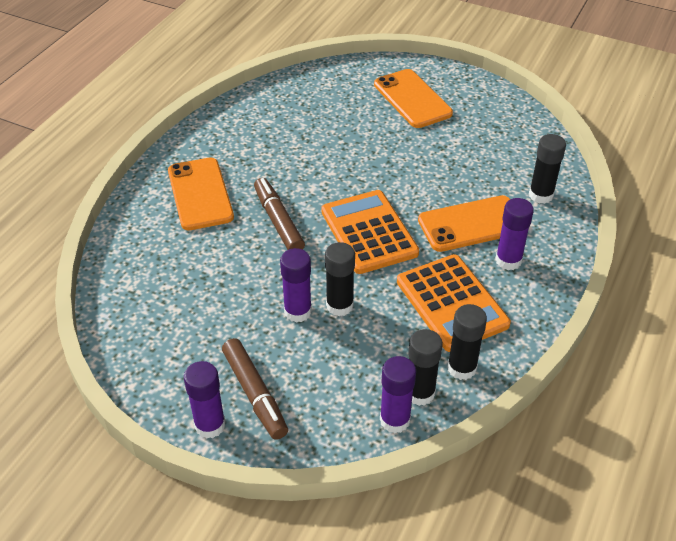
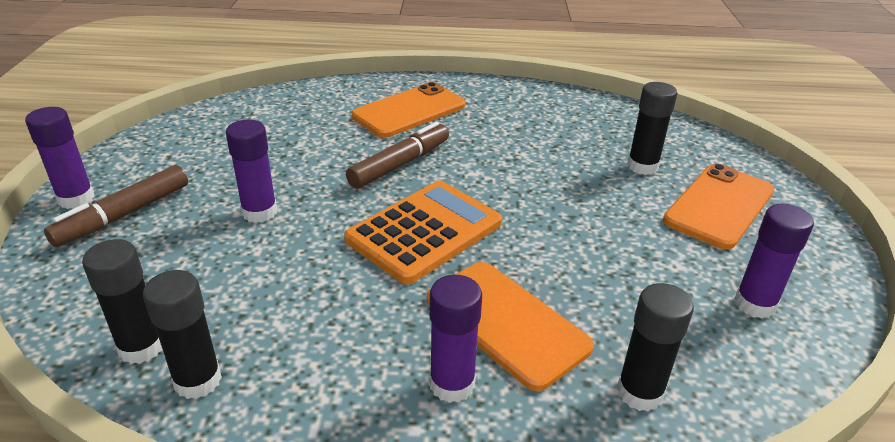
camera: 65 degrees right, 10 degrees down
(339, 305) = (281, 240): black glue stick -> black glue stick (642, 166)
(395, 420) = (89, 334): purple glue stick -> purple glue stick (755, 304)
(451, 303) = (327, 339): orange calculator -> none

